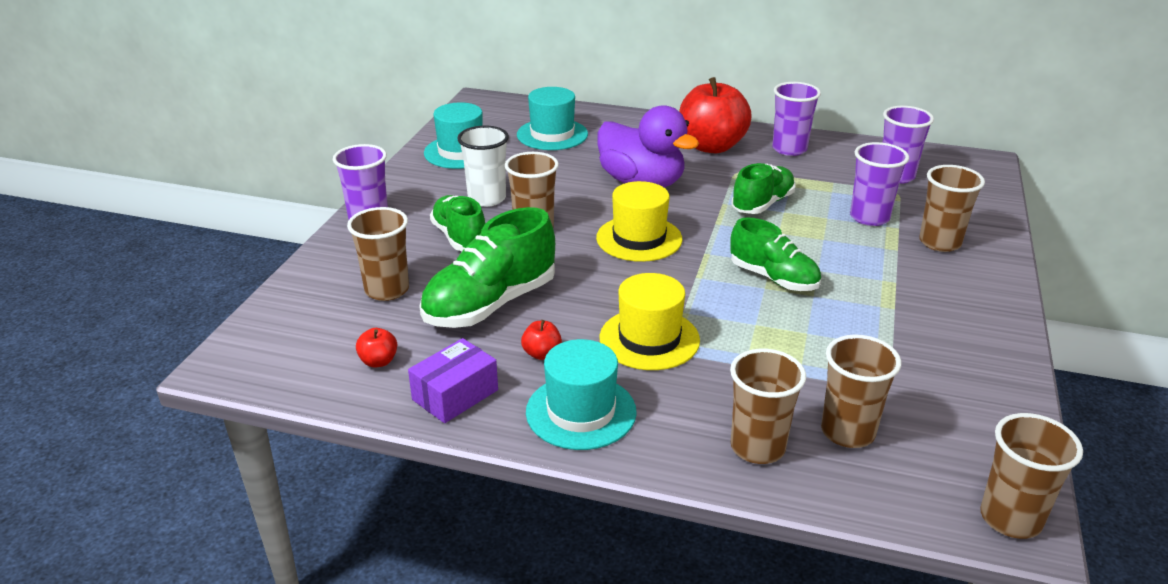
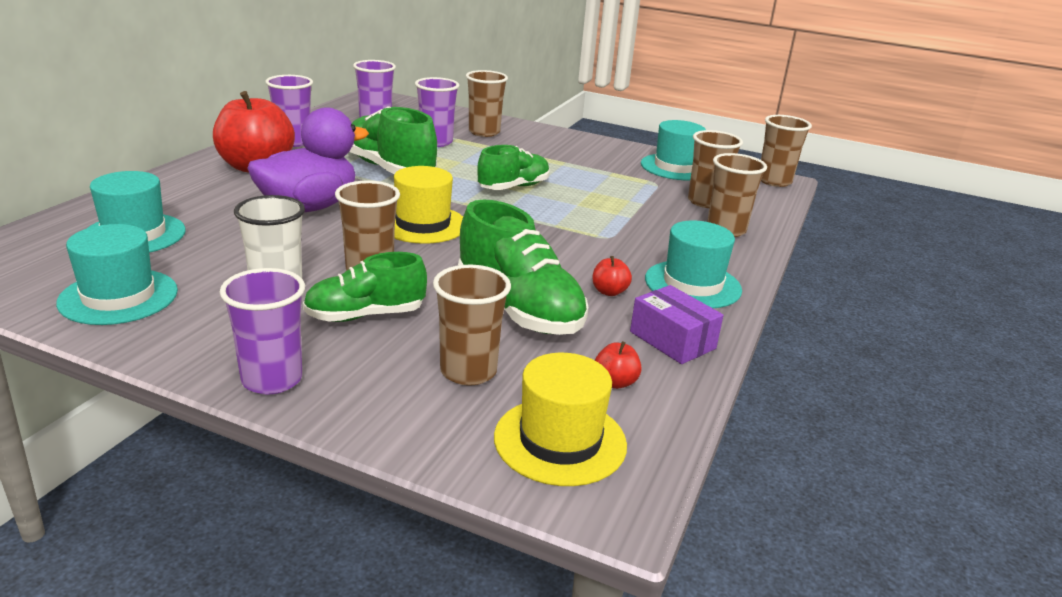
camera: 85 degrees left, 5 degrees down
(649, 339) = (592, 244): yellow hat -> yellow hat (560, 441)
(762, 204) = (390, 169): green shoe -> green shoe, size x1.52
(969, 405) = (675, 167): none -> turquoise hat

